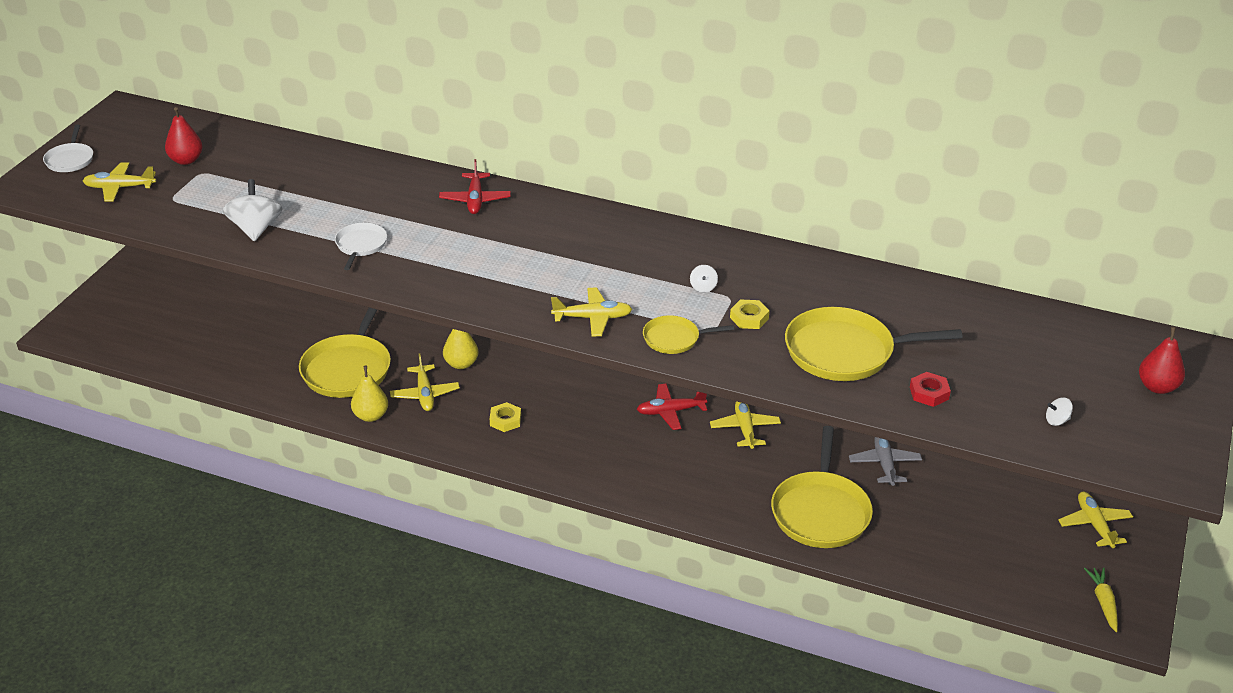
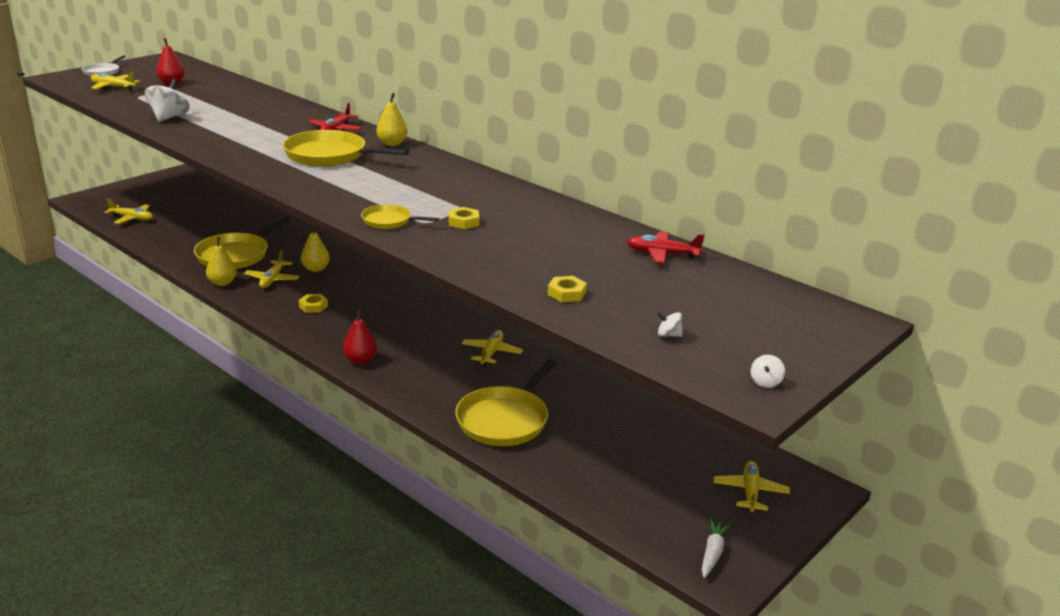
camera: 20 degrees right, 10 degrees down
(360, 245) = (226, 136): white pan -> none
(561, 208) = (392, 144): none -> yellow pear
(593, 318) = (341, 199): yellow plane -> yellow plane (132, 218)
(670, 411) = (442, 329): red plane -> red plane (662, 254)
(703, 287) = (447, 200): white spinning top -> white spinning top (765, 382)
(845, 352) = (521, 255): yellow pan -> yellow pan (330, 155)
(884, 464) = (588, 402): grey plane -> none
(929, 393) = (566, 293): red nut -> yellow nut
(1103, 602) = (712, 553): yellow carrot -> white carrot
(1157, 387) = (793, 335): red pear -> red pear (360, 360)

